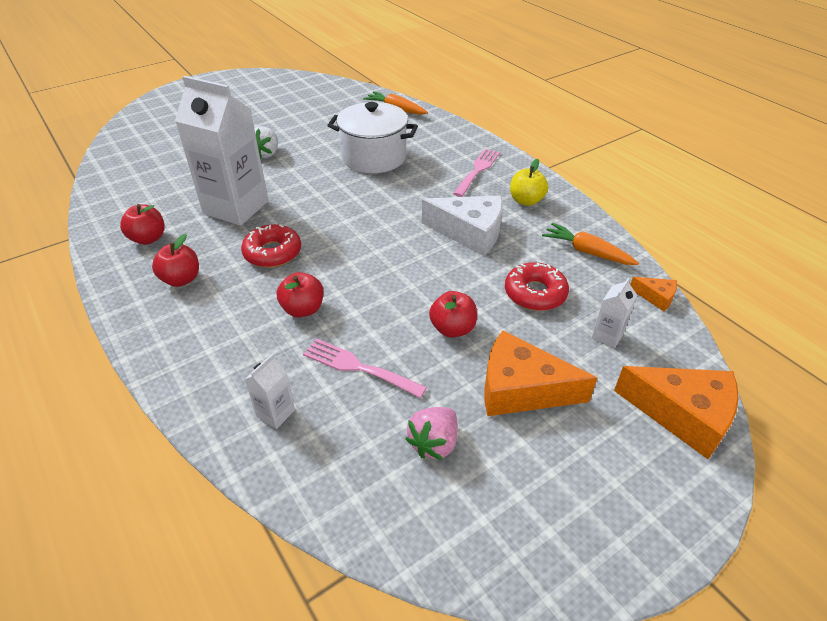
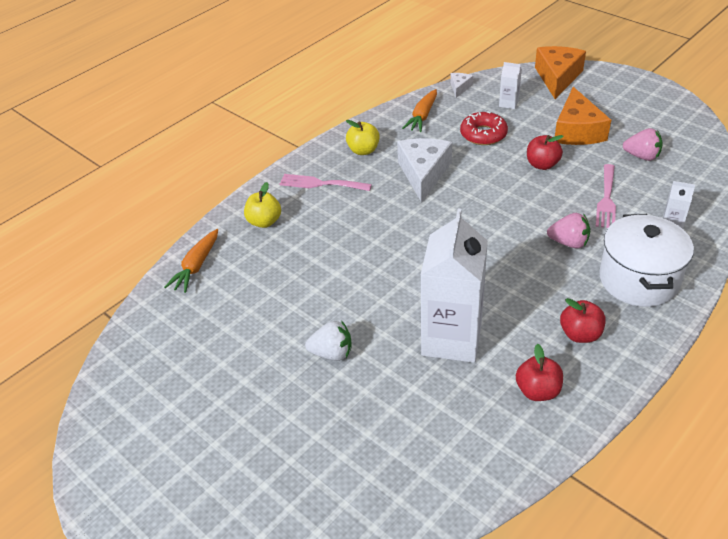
camera: 100 degrees left, 0 degrees up
(272, 253) = (510, 284): red donut -> none
(303, 309) = (569, 243): red apple -> pink strawberry
(374, 157) = (315, 258): white pot -> white pot (638, 280)
(435, 139) = (264, 222): none -> yellow apple
(656, 297) = (459, 87): orange cheese -> white cheese

